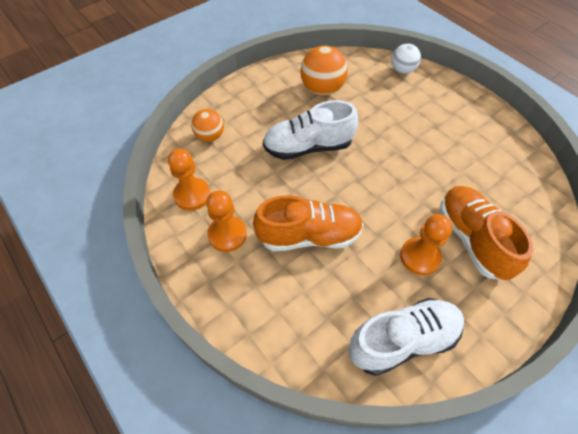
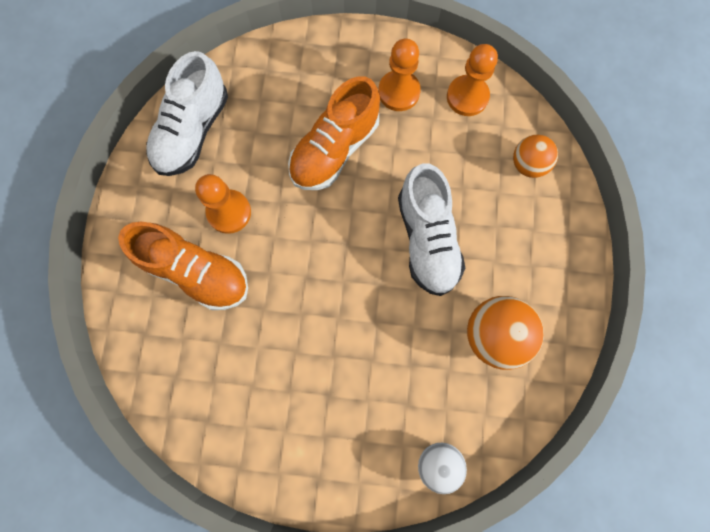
camera: 135 degrees right, 20 degrees up
(308, 147) = (427, 239): white shoe -> white shoe turned 135 degrees clockwise

